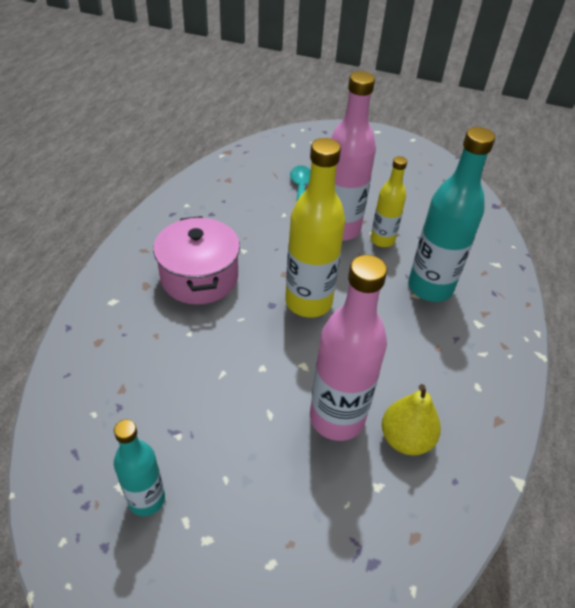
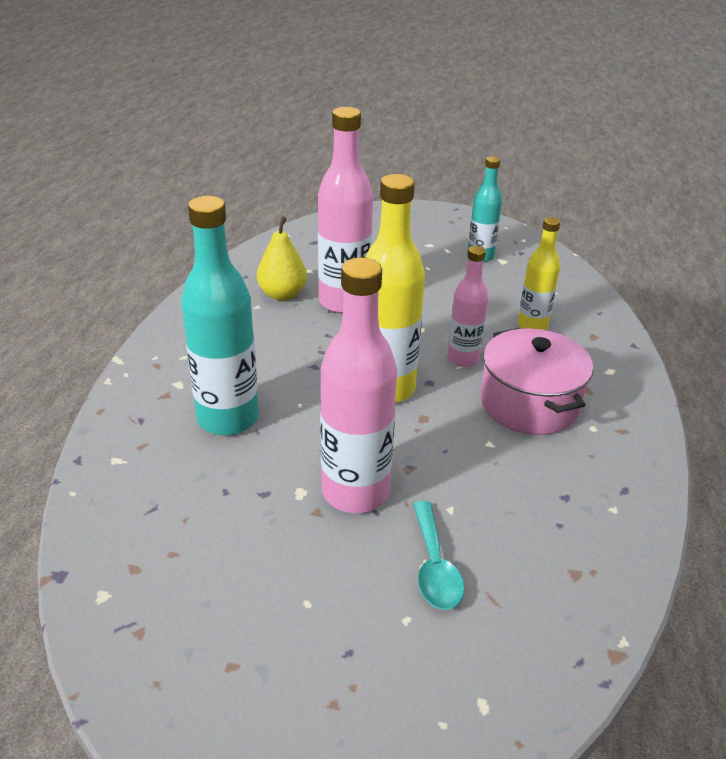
camera: 175 degrees right, 10 degrees down
(234, 326) = (463, 359): none -> pink bottle
(382, 240) = (287, 480): yellow bottle -> yellow bottle (532, 326)

